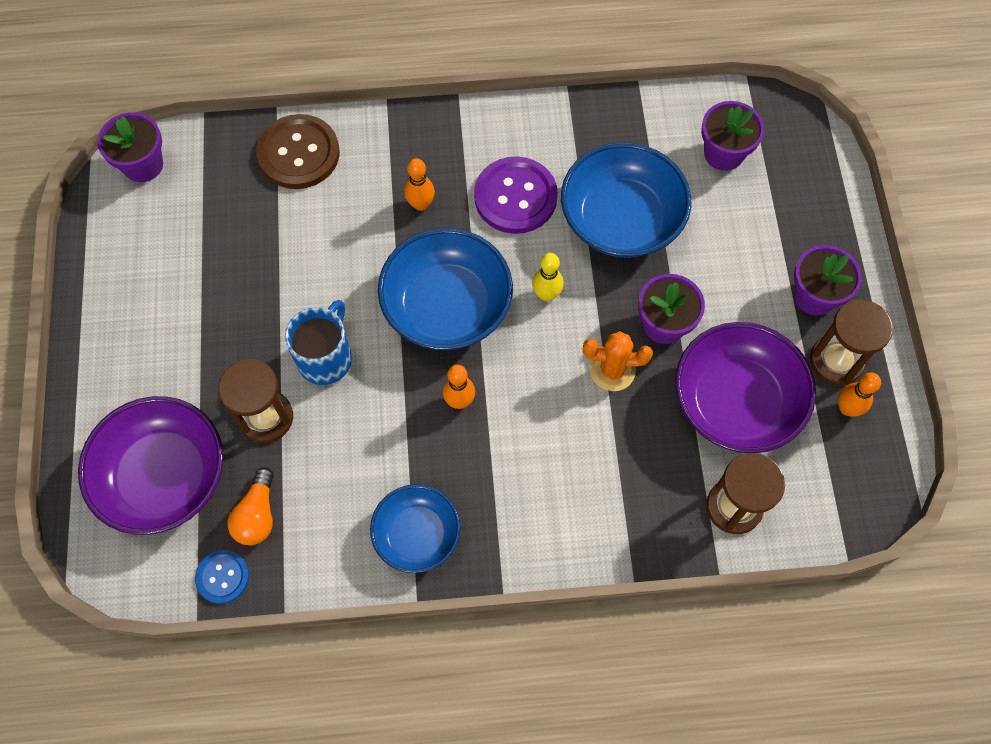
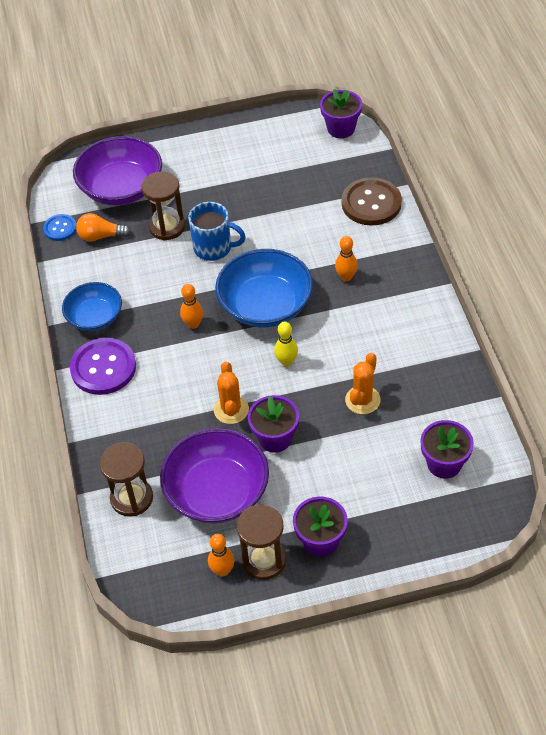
camera: 85 degrees right, 15 degrees down
(515, 197) = (366, 331): purple button -> purple button (103, 368)
(621, 219) = (362, 400): blue bowl -> orange cactus

